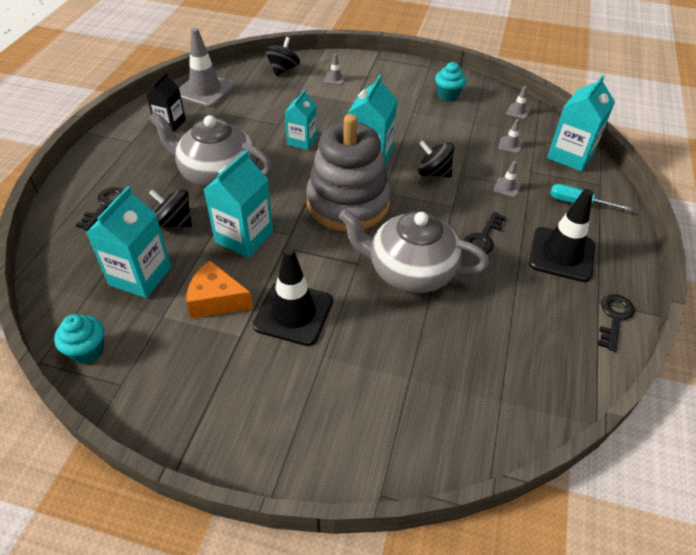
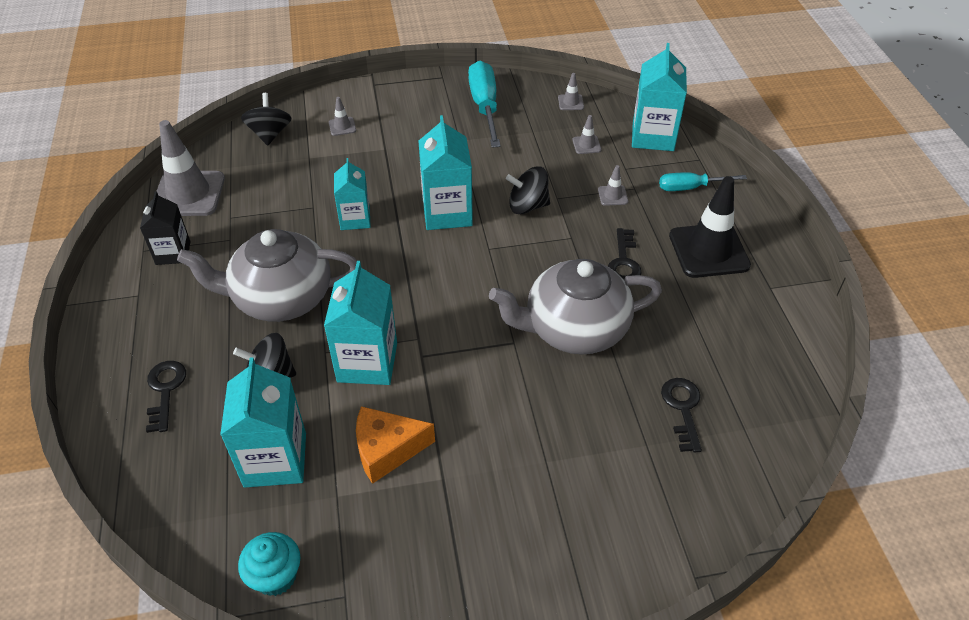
camera: 25 degrees left, 0 degrees up
(293, 313) = (483, 427): black traffic cone -> none
(348, 203) = (458, 276): grey stacking toy -> none
(448, 95) = (484, 106): turquoise cupcake -> turquoise screwdriver
(614, 318) = (793, 299): black key -> black key (683, 409)

